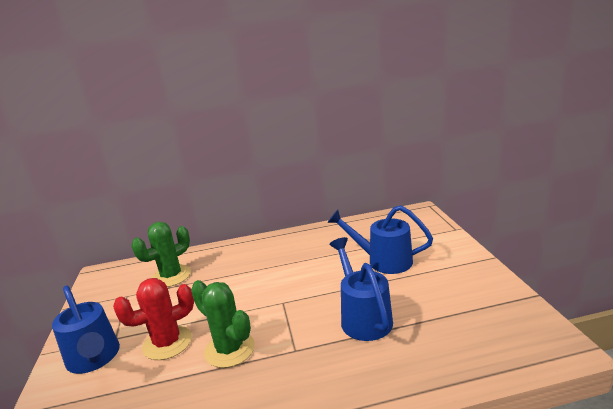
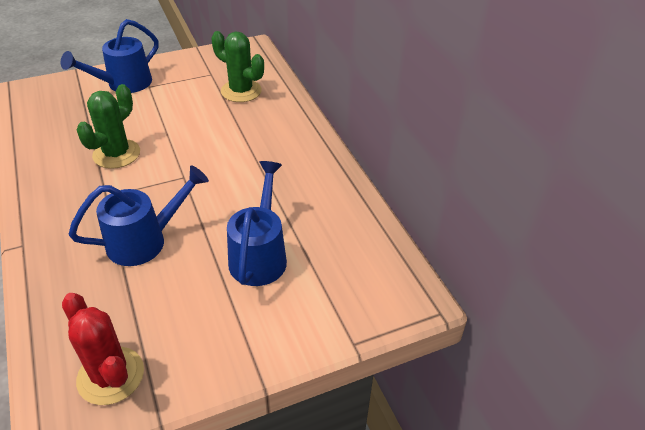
camera: 75 degrees right, 20 degrees up
(167, 343) = (134, 116): red cactus -> red cactus (111, 376)

